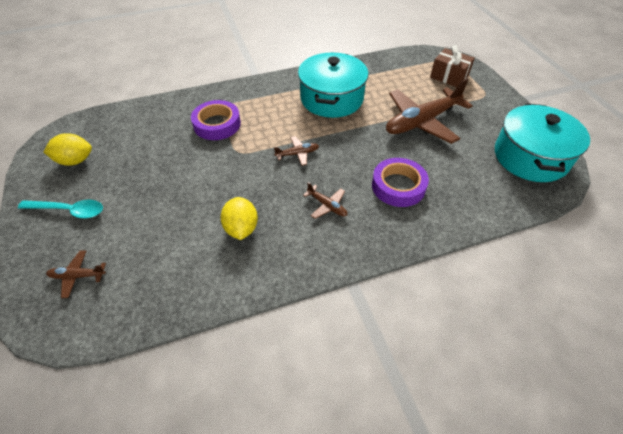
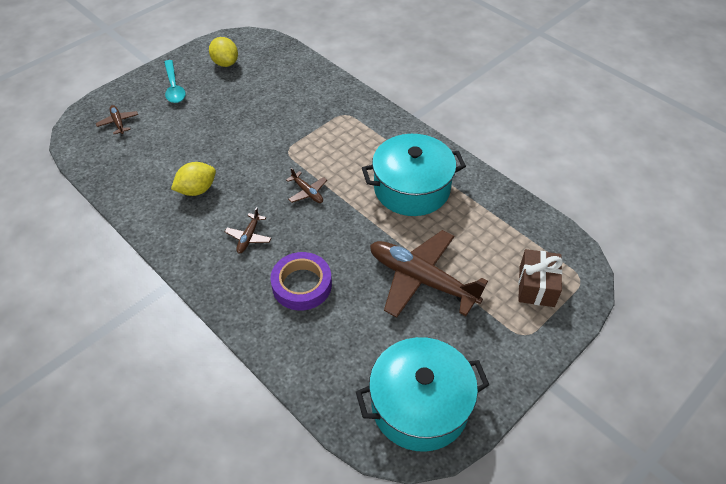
camera: 65 degrees right, 0 degrees up
(217, 124) = (317, 121): purple tape -> none

